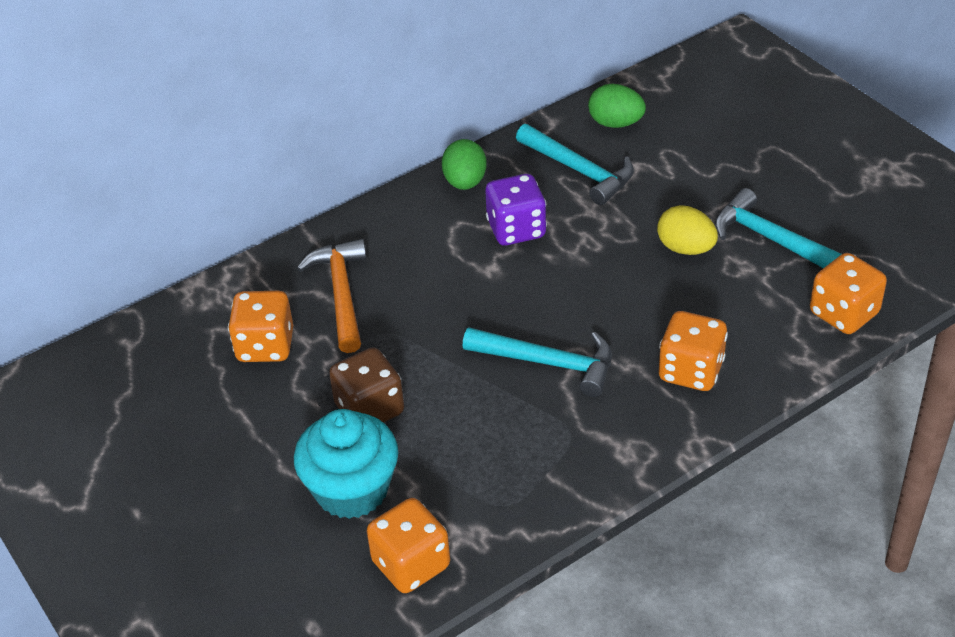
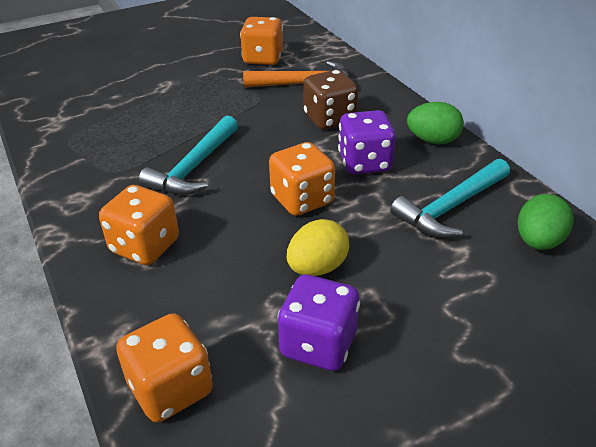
camera: 95 degrees right, 5 degrees down
(351, 490) = (122, 84): turquoise cupcake -> none
(369, 409) = (187, 92): brown dice -> brown dice (330, 119)
(411, 564) = (48, 102): orange dice -> orange dice (302, 200)
(771, 239) = (318, 344): turquoise hammer -> purple dice

